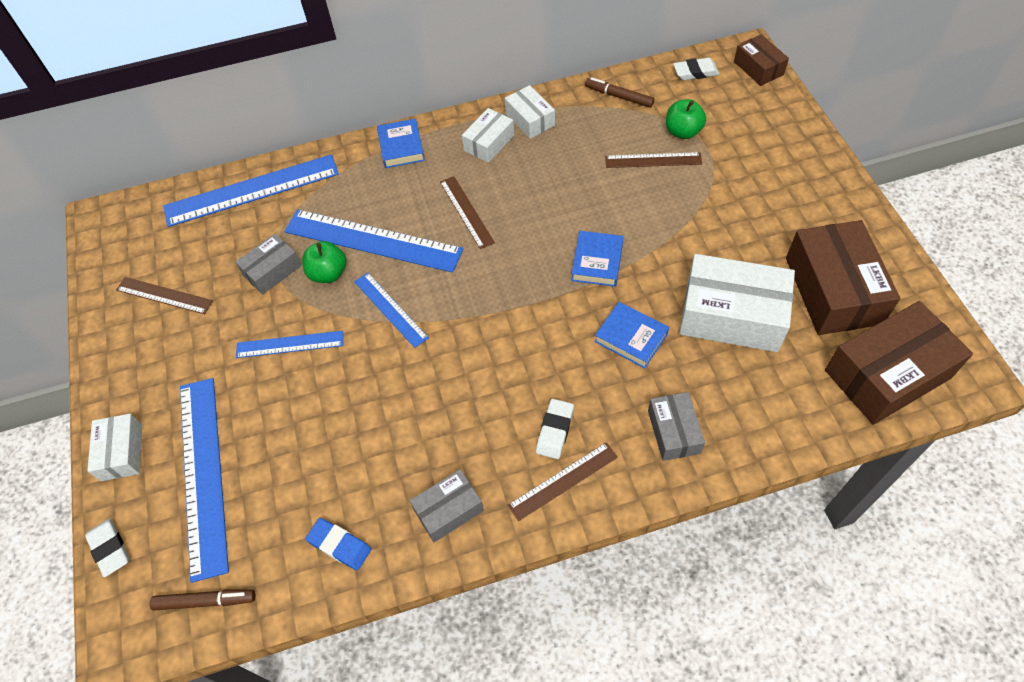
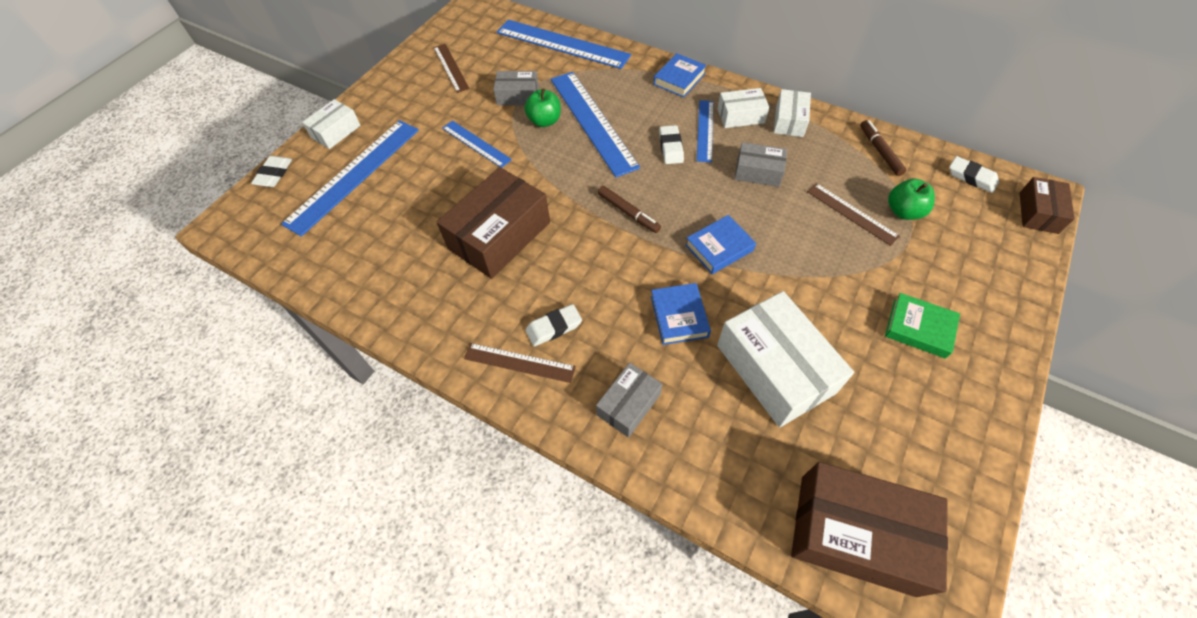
camera: 45 degrees right, 0 degrees up
(205, 601) = (275, 240): brown marker -> brown marker (628, 213)
(339, 545) = (363, 275): blue eraser -> none
(390, 309) = (552, 169): blue ruler -> blue ruler (705, 130)
(448, 510) = (437, 313): grey box -> grey box (758, 172)
(466, 212) = (671, 147): brown ruler -> white eraser
(779, 209) = (919, 328): none -> green book
(833, 290) = (889, 427): brown box -> brown box (499, 235)

